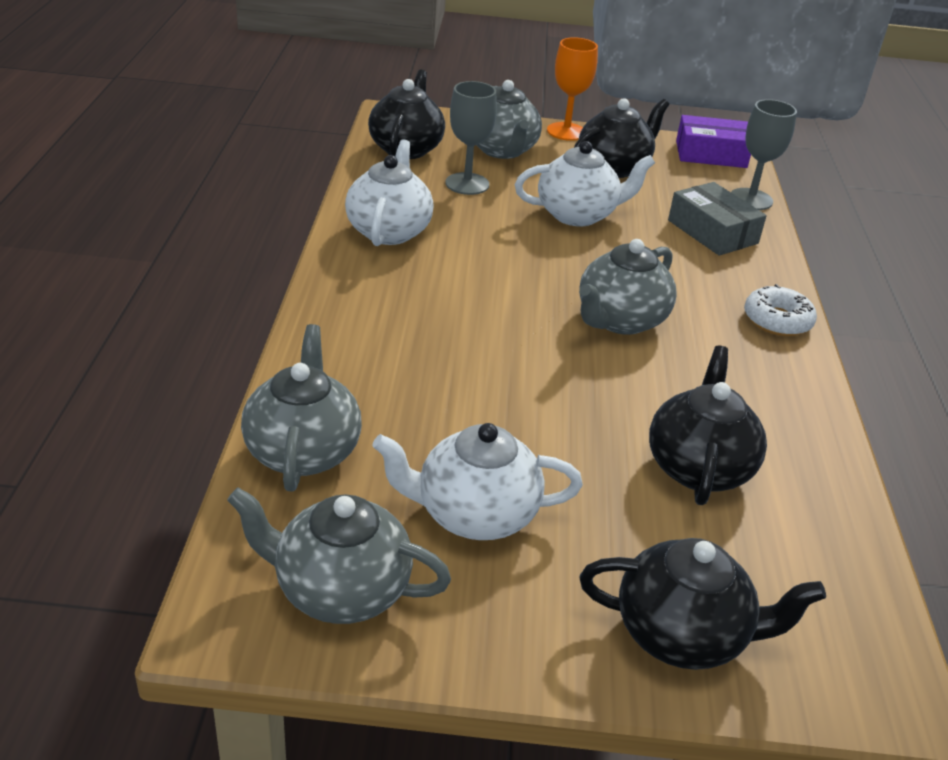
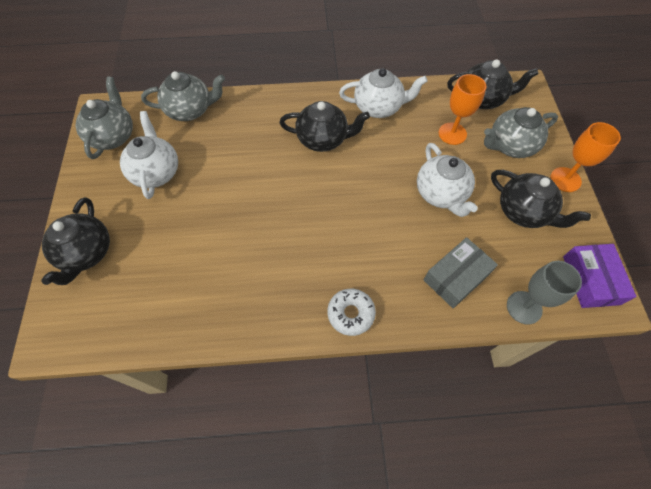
camera: 85 degrees right, 25 degrees up
(467, 184) = (452, 133): grey goblet -> orange goblet
(620, 320) = (323, 222): grey teapot -> none
(698, 467) = (197, 262): black teapot -> black teapot (323, 139)

